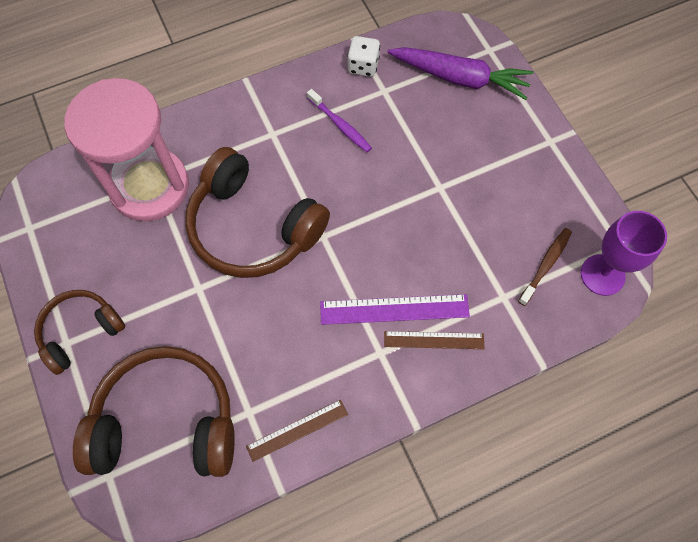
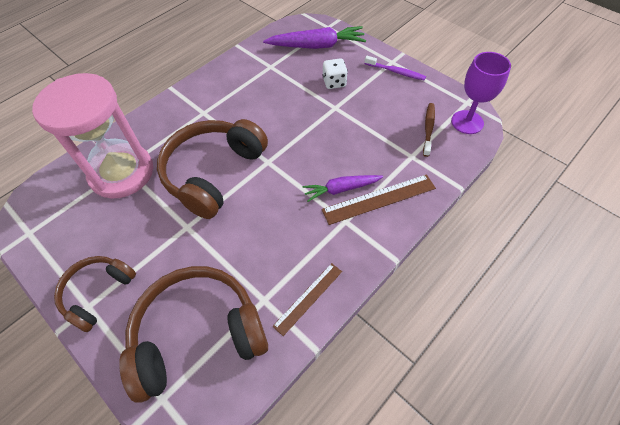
camera: 20 degrees left, 10 degrees down
(253, 227) = (213, 173): brown headphones -> brown headphones turned 105 degrees clockwise
(340, 125) = (249, 93): purple toothbrush -> purple toothbrush (396, 72)
(363, 66) = (250, 57): white dice -> white dice (334, 82)
(394, 309) = (341, 189): purple ruler -> purple carrot
(434, 340) = (379, 199): brown ruler -> brown ruler, size x1.51

